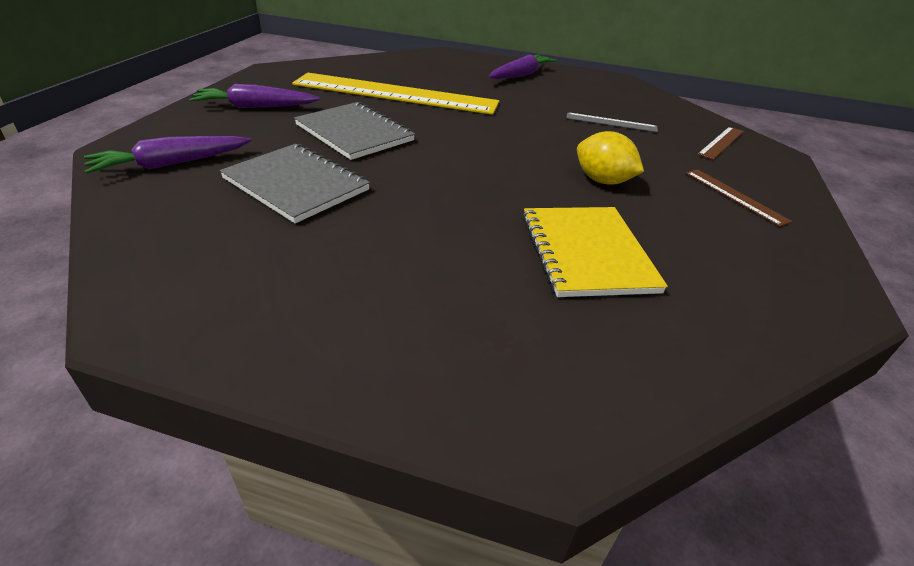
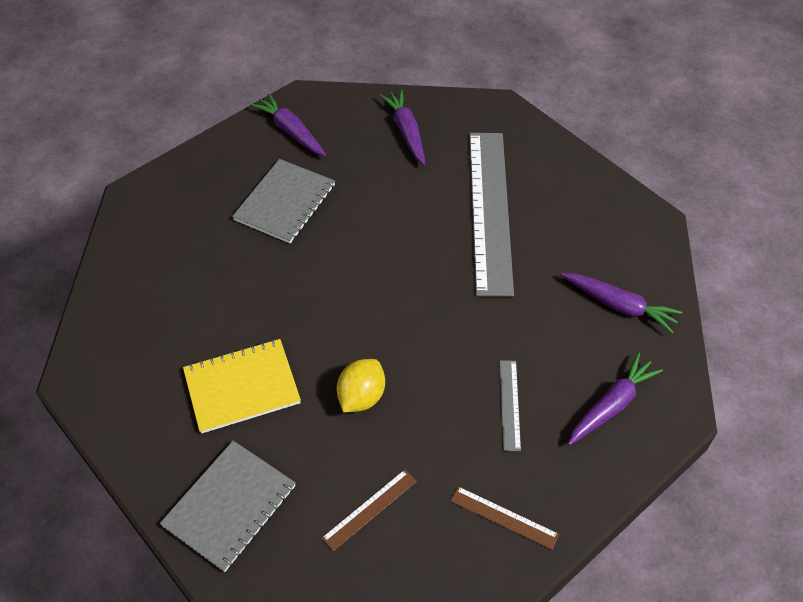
camera: 80 degrees right, 15 degrees up
(354, 133) = (384, 207): grey notebook -> grey notebook (230, 506)
(395, 94) = (489, 210): yellow ruler -> grey ruler
(611, 93) = (611, 405): none -> purple carrot

